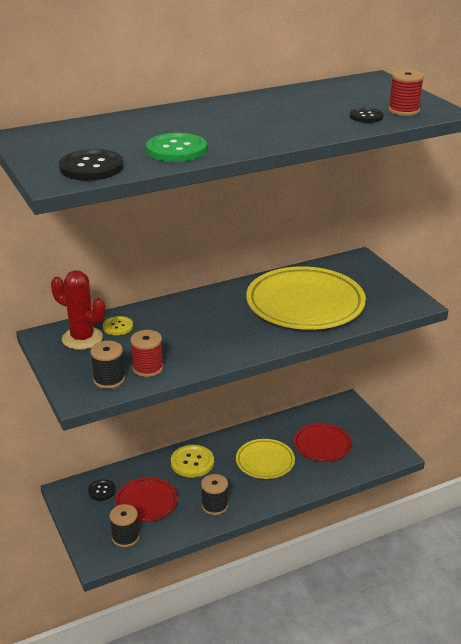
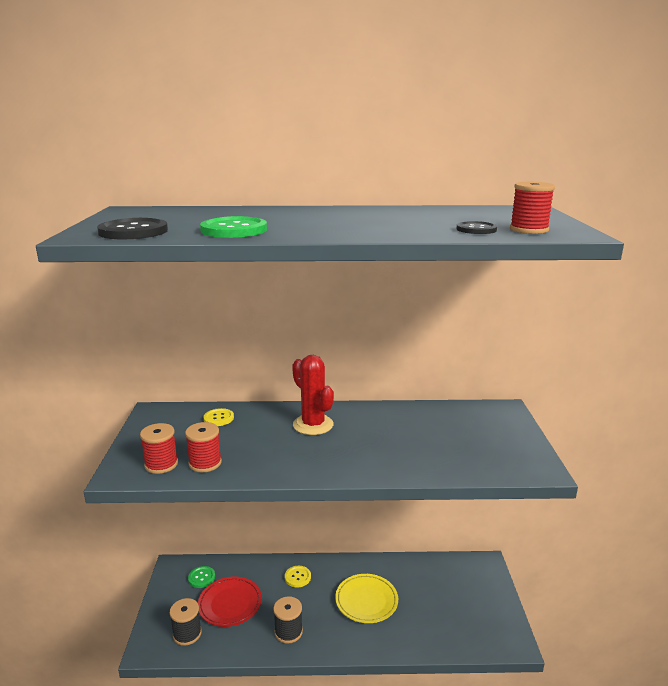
camera: 25 degrees right, 10 degrees down
(82, 338) = (179, 421): red cactus -> red cactus (313, 425)
(102, 491) = (201, 578): black button -> green button
(109, 380) = (161, 464): black spool -> red spool
(192, 462) = (297, 577): yellow button -> yellow button, size x0.60
(305, 304) = (412, 440): yellow plate -> none
(322, 445) = (435, 603): red plate -> none

